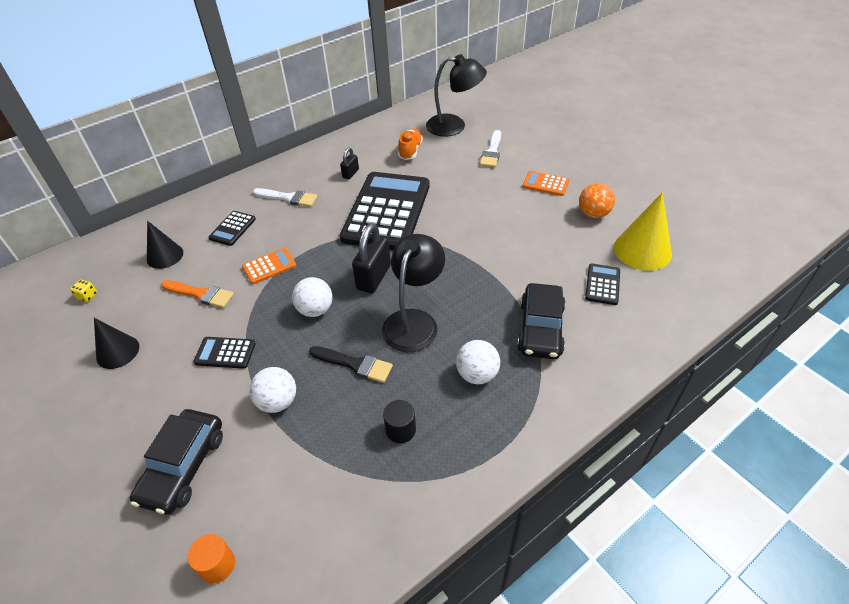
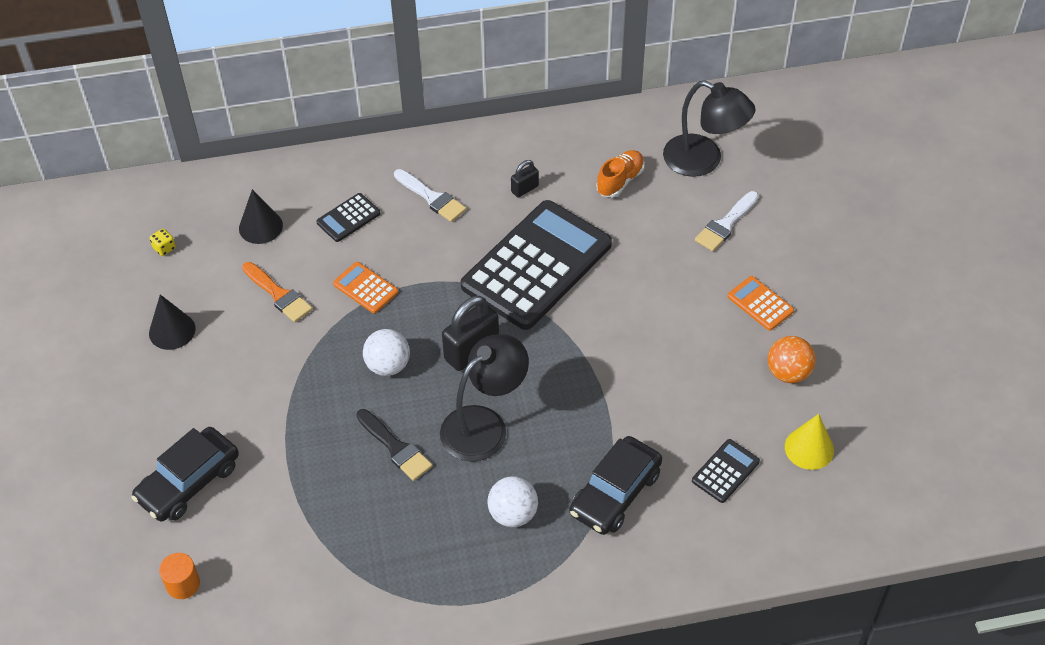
camera: 25 degrees right, 5 degrees up
(225, 353) = (274, 378): black calculator -> none
(269, 266) = (365, 288): orange calculator -> orange calculator turned 135 degrees counterclockwise
(277, 401) = (301, 455): white ball -> none
(400, 430) = (403, 537): black cylinder -> none
(642, 250) = (809, 448): yellow cone -> yellow cone, size x0.65

